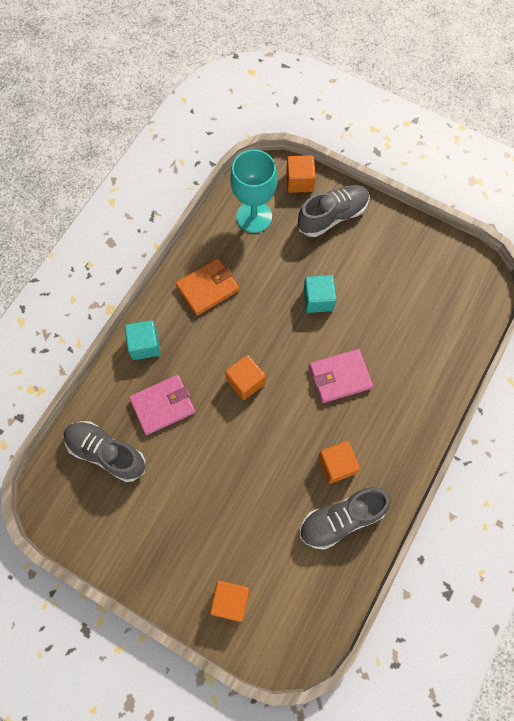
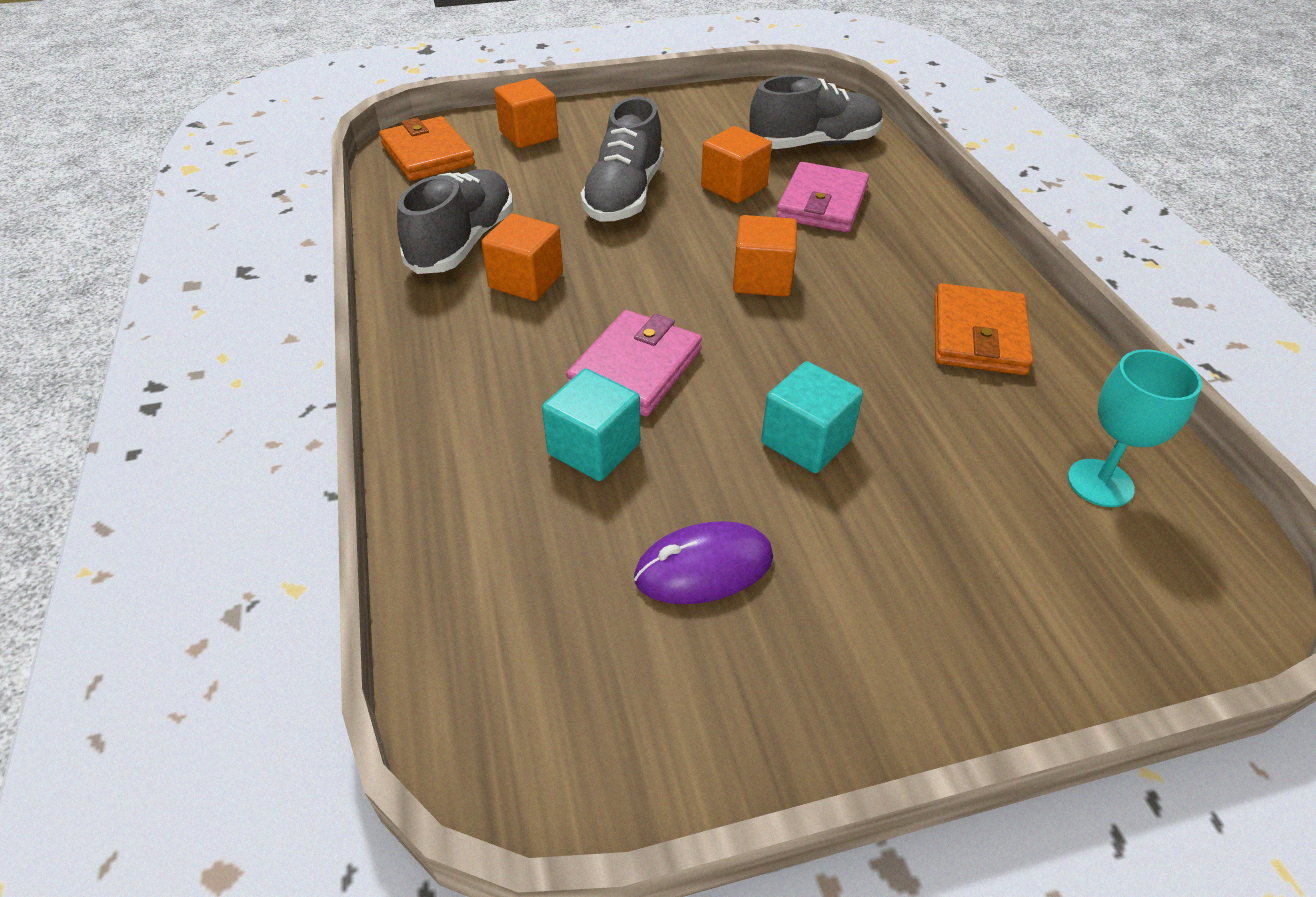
camera: 135 degrees right, 25 degrees down
(145, 345) = (937, 233): turquoise cube -> turquoise cube (594, 449)
(254, 217) = (1100, 483): turquoise goblet -> turquoise goblet, size x0.65
(298, 628) = (427, 154): none -> orange wallet
(299, 181) = (1153, 625): orange cube -> orange cube (734, 187)
(332, 216) = (990, 608): grey shoe -> grey shoe (624, 196)
(393, 287) = (704, 567): none -> purple mouse

